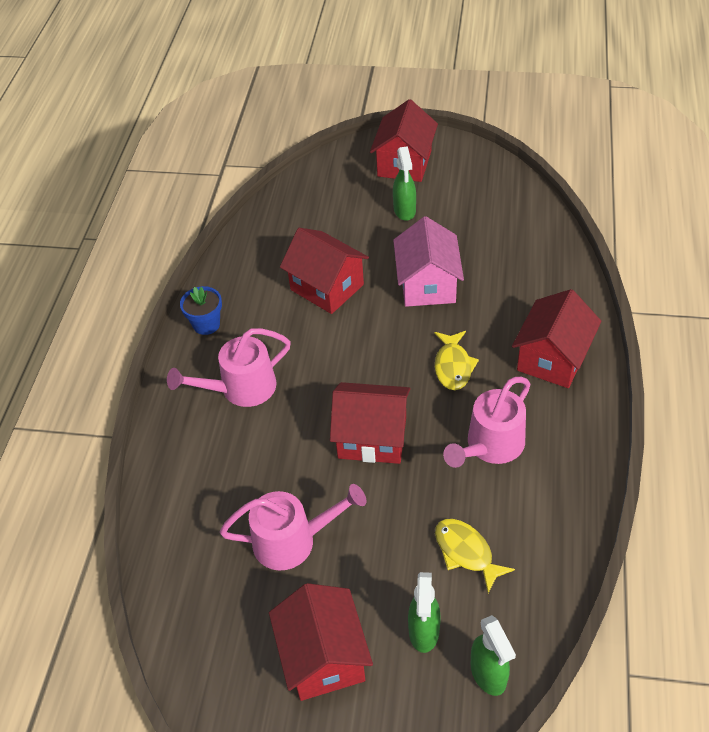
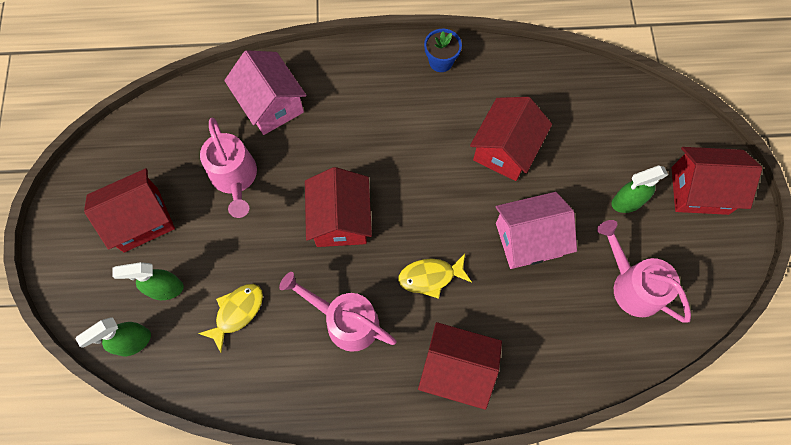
camera: 75 degrees right, 20 degrees up
(204, 492) = (271, 104): none -> pink house
(240, 389) = (375, 105): pink watering can -> pink watering can (632, 285)

